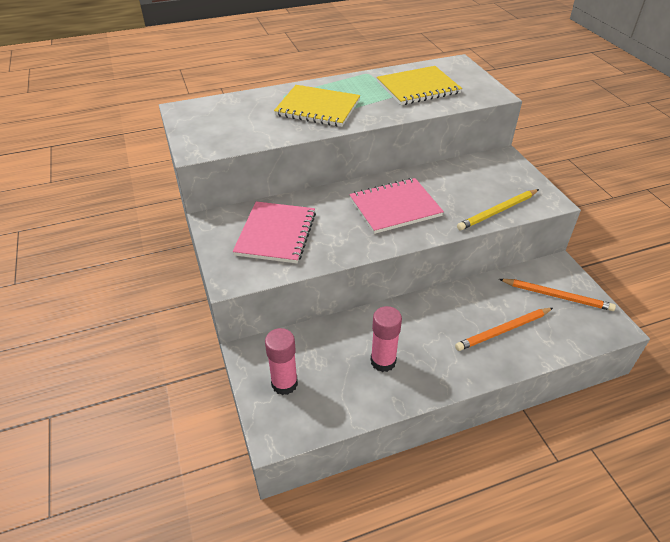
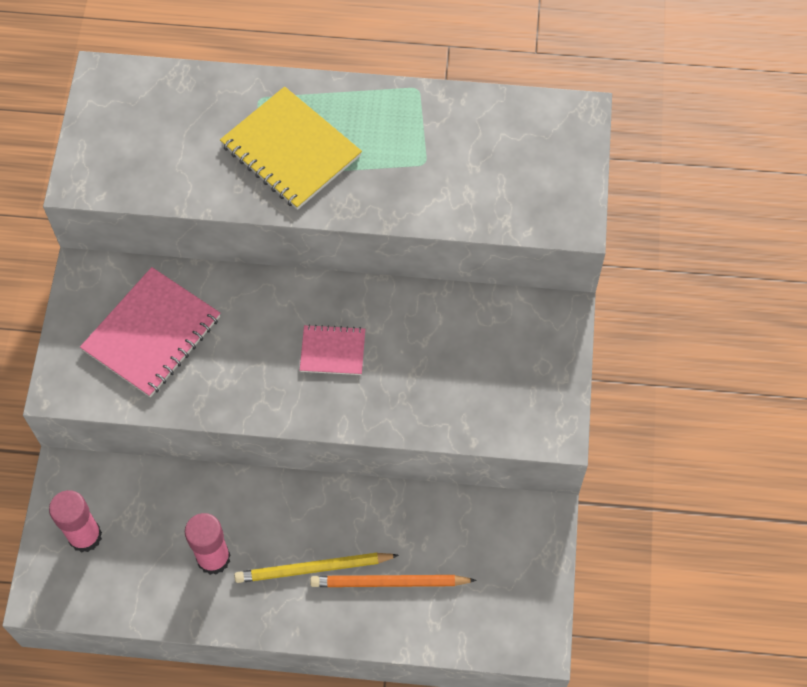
camera: 25 degrees right, 20 degrees up
(395, 207) = (332, 351): pink notebook -> pink notebook, size x0.55
(418, 88) = (469, 158): yellow notebook -> none
(497, 211) = (466, 419): yellow pencil -> yellow pencil (313, 569)
(557, 296) = (501, 564): orange pencil -> none

